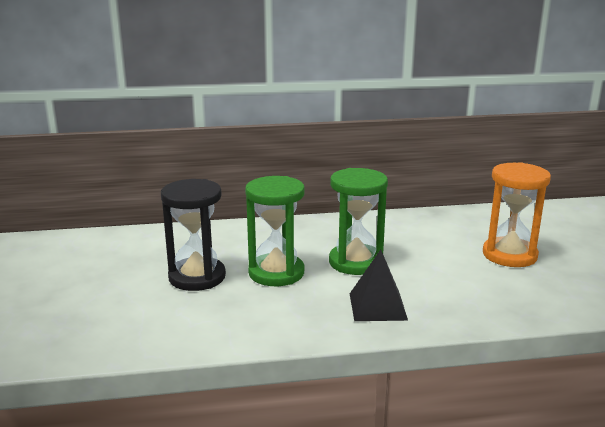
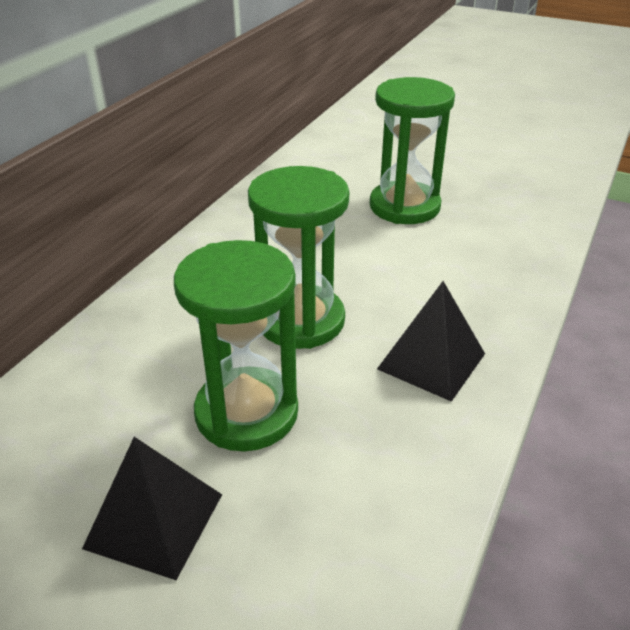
camera: 55 degrees left, 15 degrees up
(197, 277) = (154, 521): black hourglass -> black pyramid
(509, 255) = (404, 206): orange hourglass -> green hourglass

